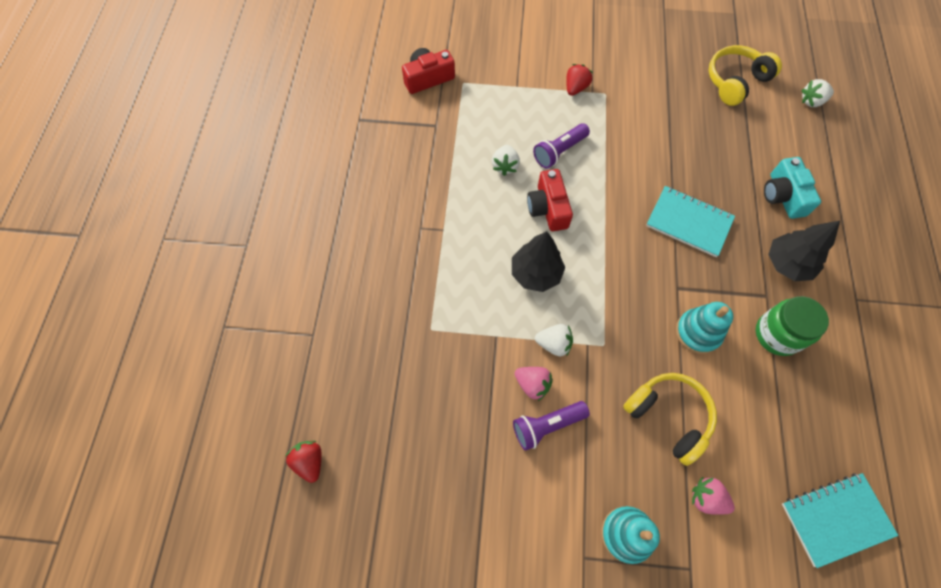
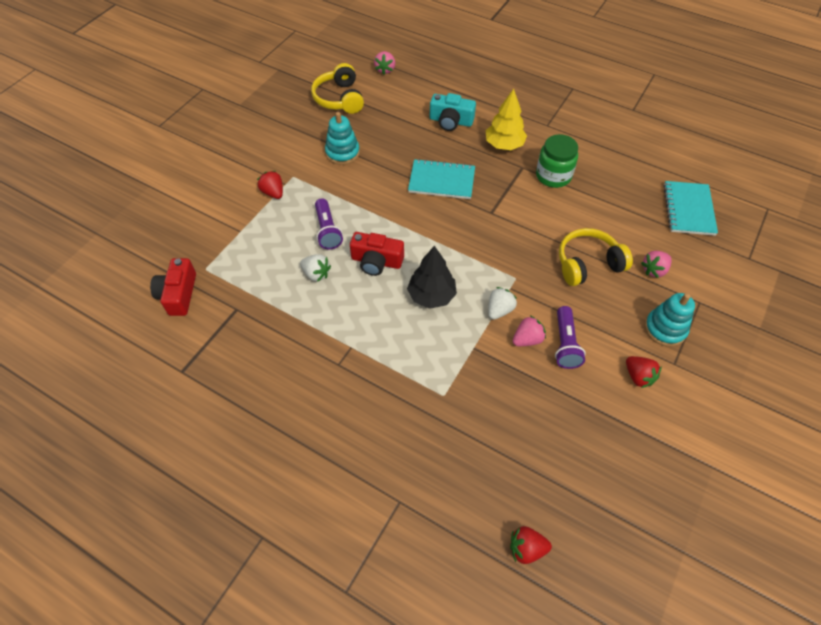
camera: 65 degrees left, 10 degrees down
(545, 519) = (638, 376): none -> red strawberry
(689, 222) = (441, 181): turquoise notebook -> turquoise notebook turned 45 degrees clockwise
(698, 332) = (531, 217): turquoise stacking toy -> turquoise stacking toy (342, 153)
(787, 264) = (504, 145): black tree -> yellow tree
(811, 101) = (385, 70): white strawberry -> pink strawberry

